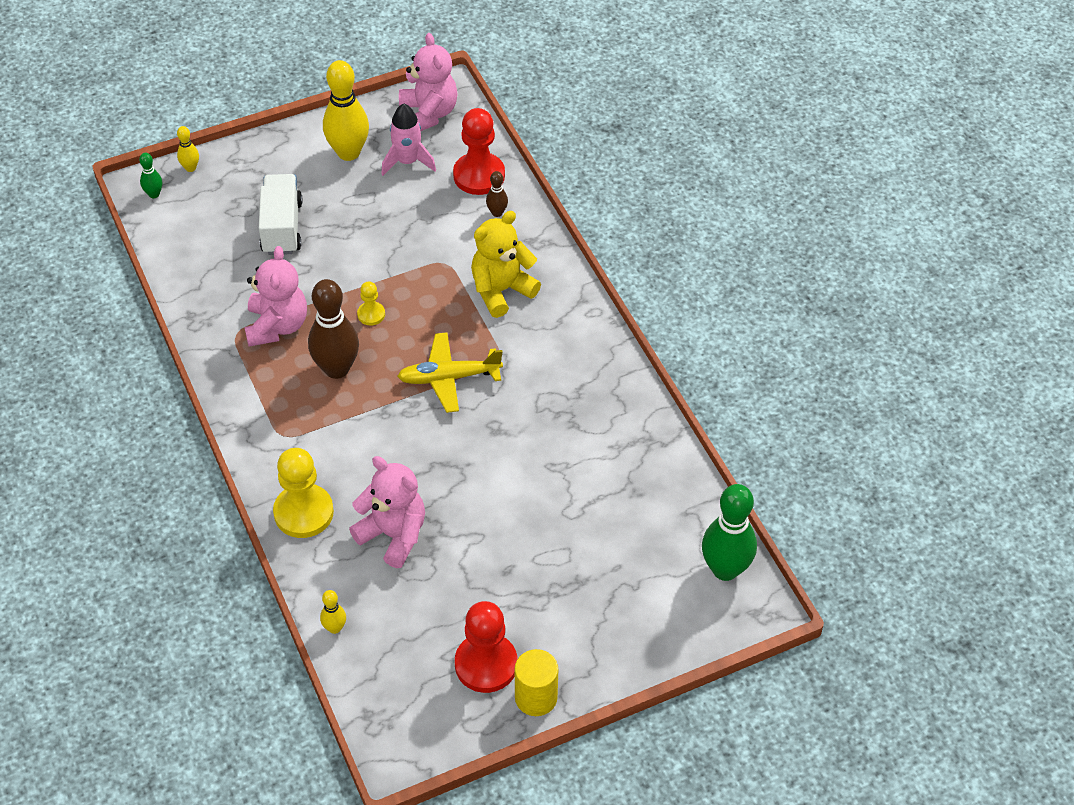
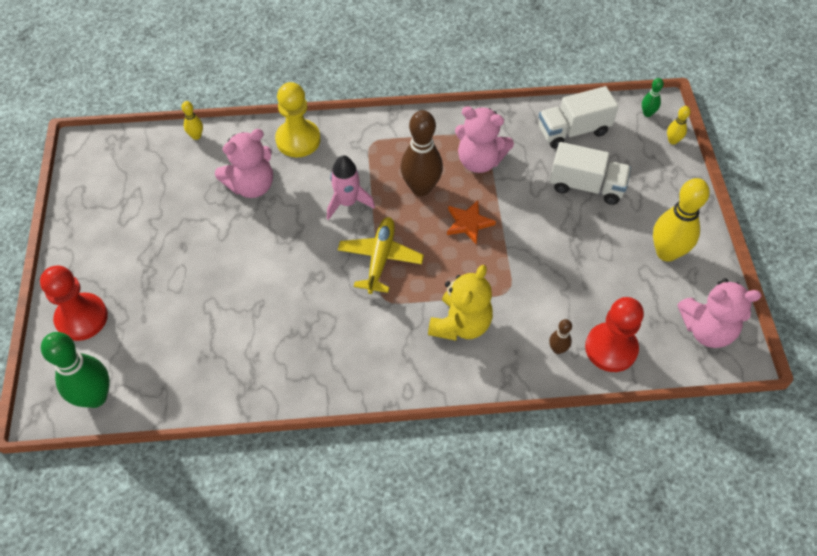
camera: 110 degrees right, 5 degrees up
(202, 253) = (573, 131): none -> white truck
(371, 314) = (468, 223): yellow pawn -> orange star
(407, 162) = (644, 295): pink rocket -> pink rocket (347, 202)
(486, 664) = (116, 211): red pawn -> red pawn (81, 318)
(501, 290) = (460, 324): yellow teddy bear -> yellow teddy bear turned 45 degrees clockwise
(536, 697) = (73, 232): yellow cylinder -> none

